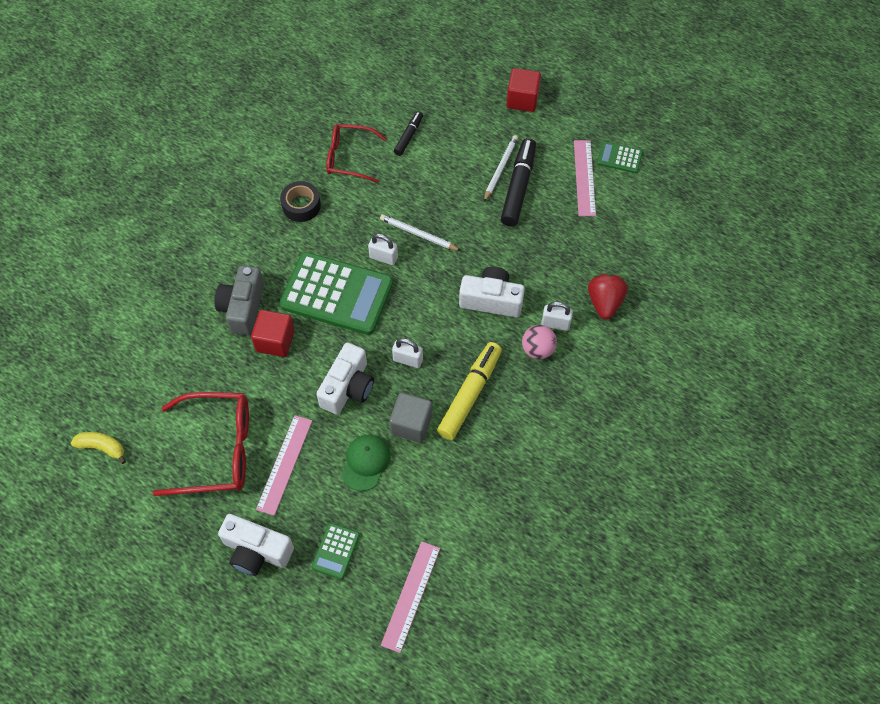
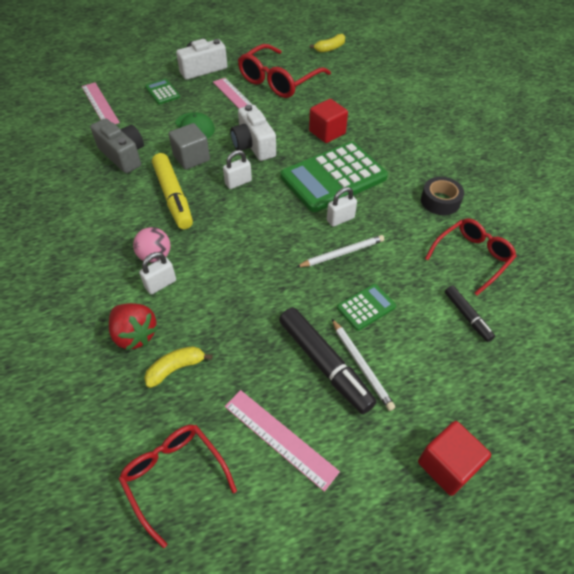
camera: 130 degrees right, 10 degrees down
(243, 308) = (370, 131): grey camera -> grey camera (123, 155)
(491, 300) = (229, 258): white camera -> none
(600, 259) = (176, 368): none -> yellow banana
(619, 158) = (271, 504): green calculator -> green calculator (366, 307)
(653, 208) = (174, 476): none -> red glasses

